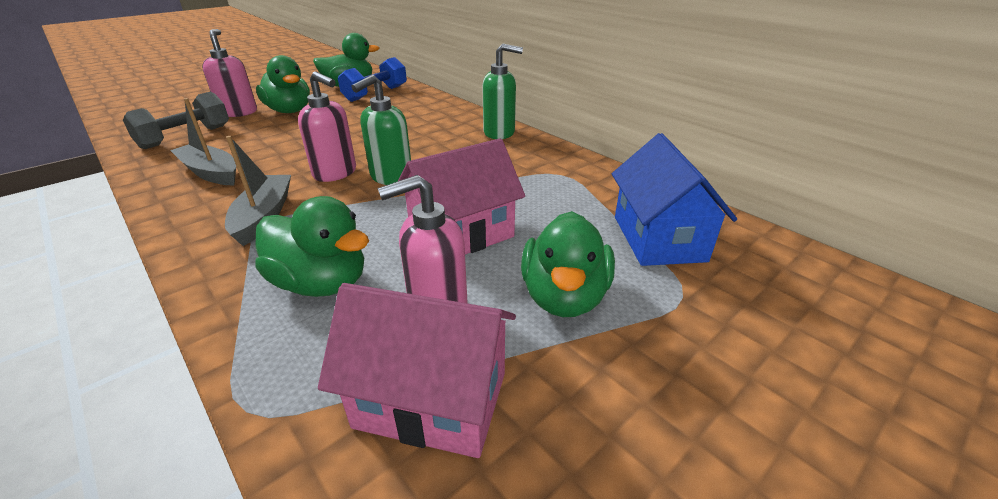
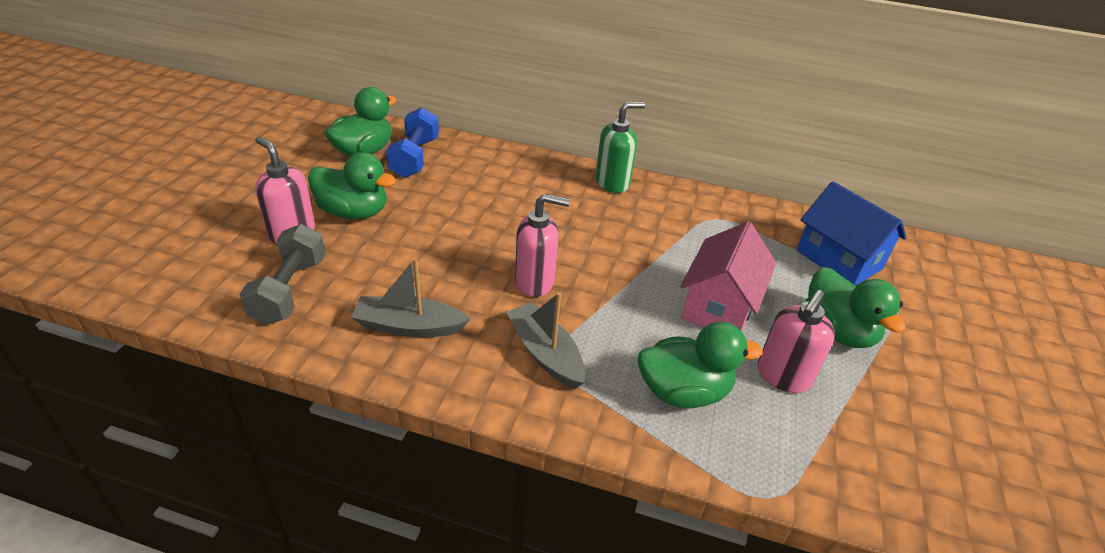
camera: 35 degrees left, 5 degrees up
(391, 177) = (591, 269): green soap dispenser -> none
(432, 399) = (852, 434): pink house -> none

